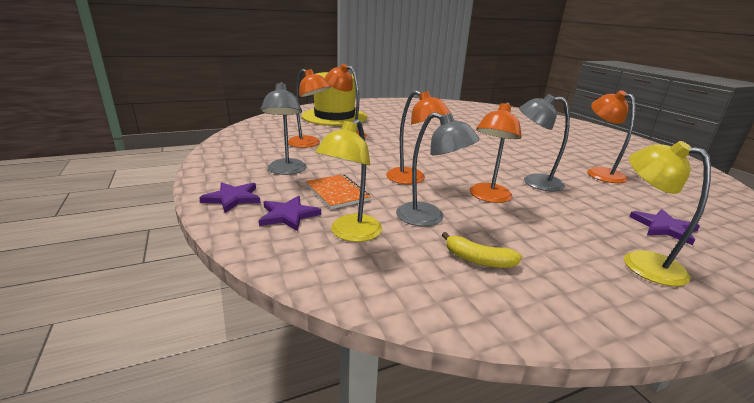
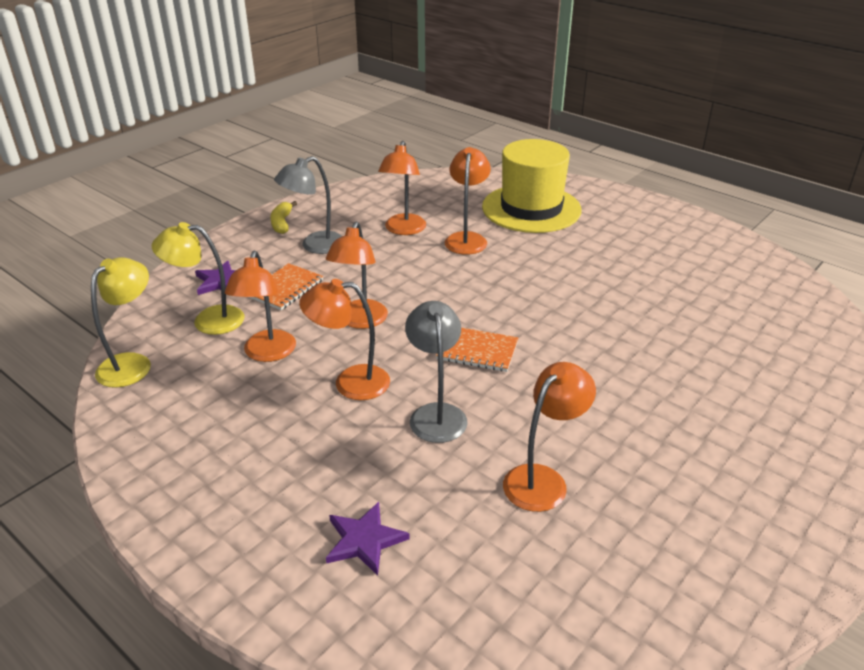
camera: 65 degrees right, 10 degrees up
(232, 198) = (235, 246): purple star -> none
(429, 218) = (267, 353): grey lamp -> orange lamp
(474, 159) = (477, 351): none -> orange notebook
(478, 260) = (200, 397): yellow banana -> yellow banana (282, 223)
(641, 262) = (254, 510): yellow lamp -> yellow lamp (132, 363)

